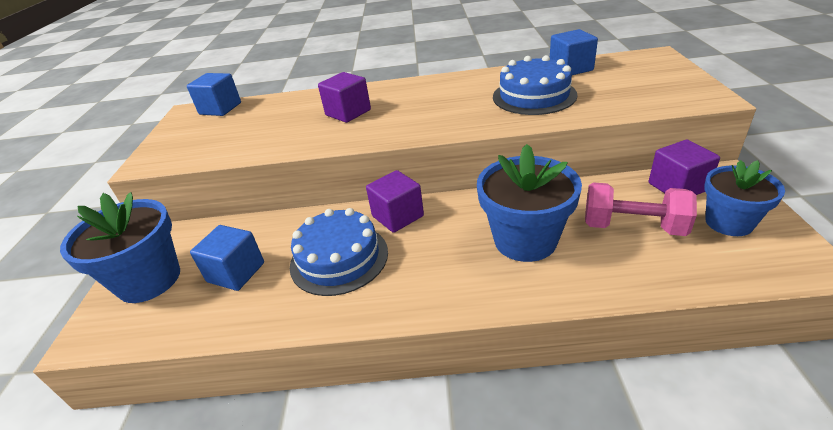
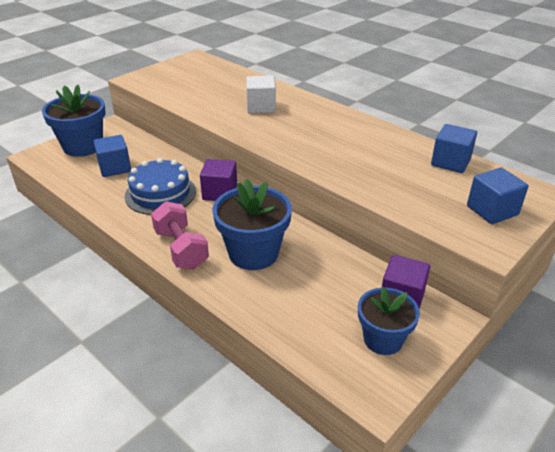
camera: 40 degrees right, 0 degrees up
(220, 108) = (211, 64): blue cube -> blue cube (492, 210)
(348, 112) = (261, 107): purple cube -> white cube
(534, 96) = (380, 165): blue cake -> none
(633, 227) = (322, 294): pink dumbbell -> pink dumbbell (181, 249)

